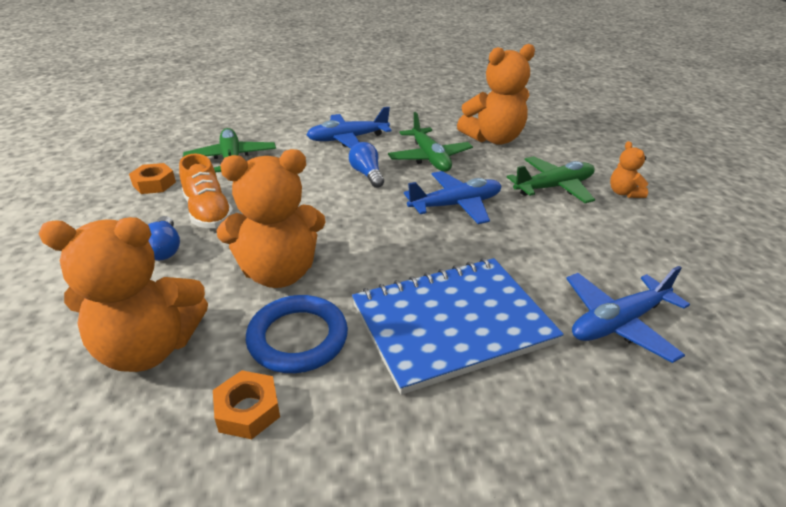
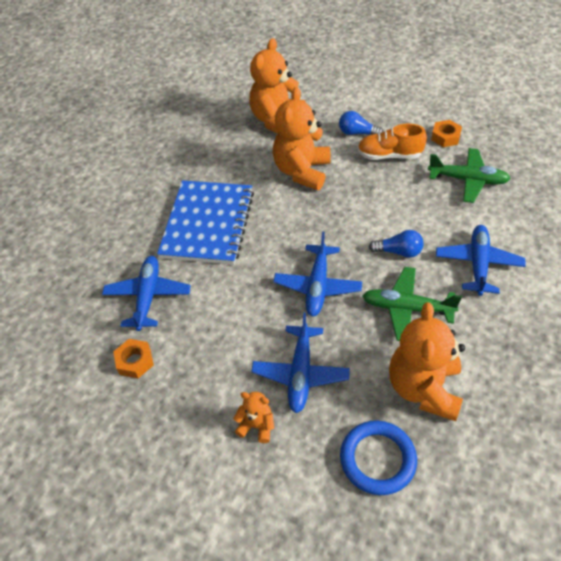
camera: 125 degrees right, 15 degrees up
(248, 410) = (217, 142): orange nut -> orange nut (135, 361)
(298, 338) = (245, 165): blue ring -> blue ring (377, 459)
(554, 187) = (300, 373): green plane -> blue plane

